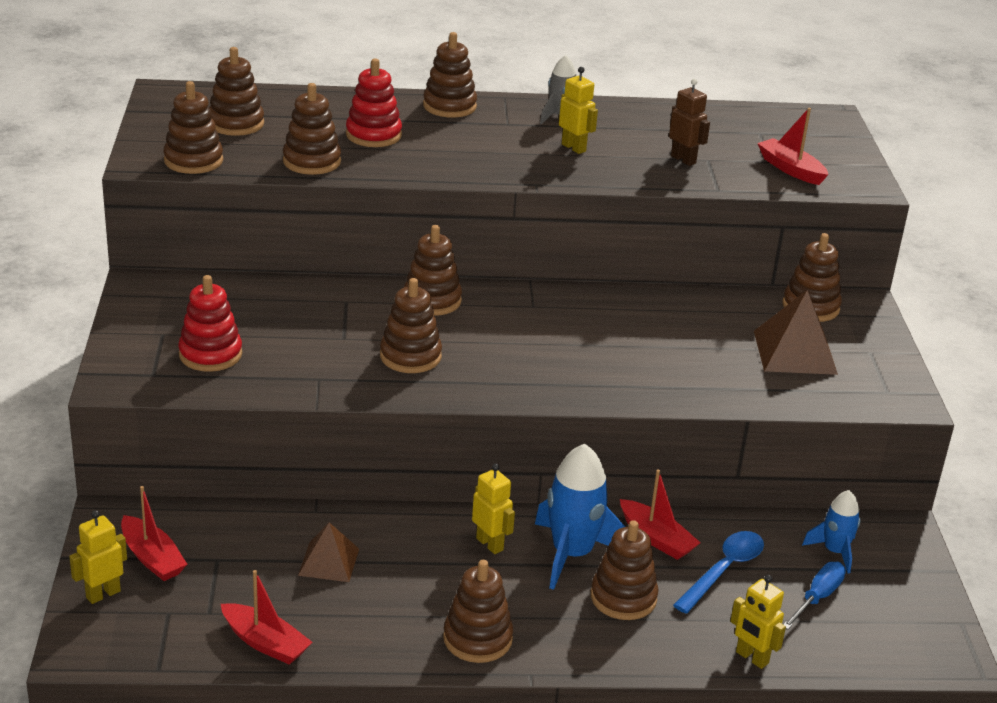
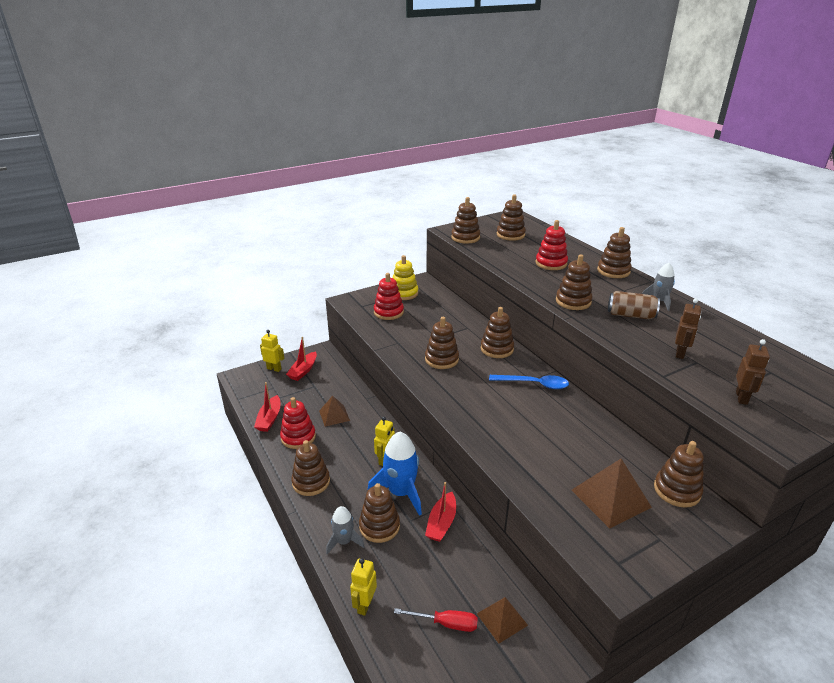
camera: 65 degrees right, 0 degrees up
(163, 317) = (404, 293): none -> yellow stacking toy
(312, 161) = (503, 259): brown stacking toy -> brown stacking toy (573, 301)
(351, 621) = (298, 437): none -> red stacking toy
(574, 148) = (630, 315): yellow robot -> brown can
(629, 642) = (344, 541): none -> grey rocket
(723, 570) = (436, 564): blue spoon -> blue spoon (534, 384)
(790, 169) = (741, 398): red boat -> brown robot
(817, 598) = (446, 623): blue screwdriver -> red screwdriver
(835, 551) = (502, 619): blue rocket -> brown pyramid

